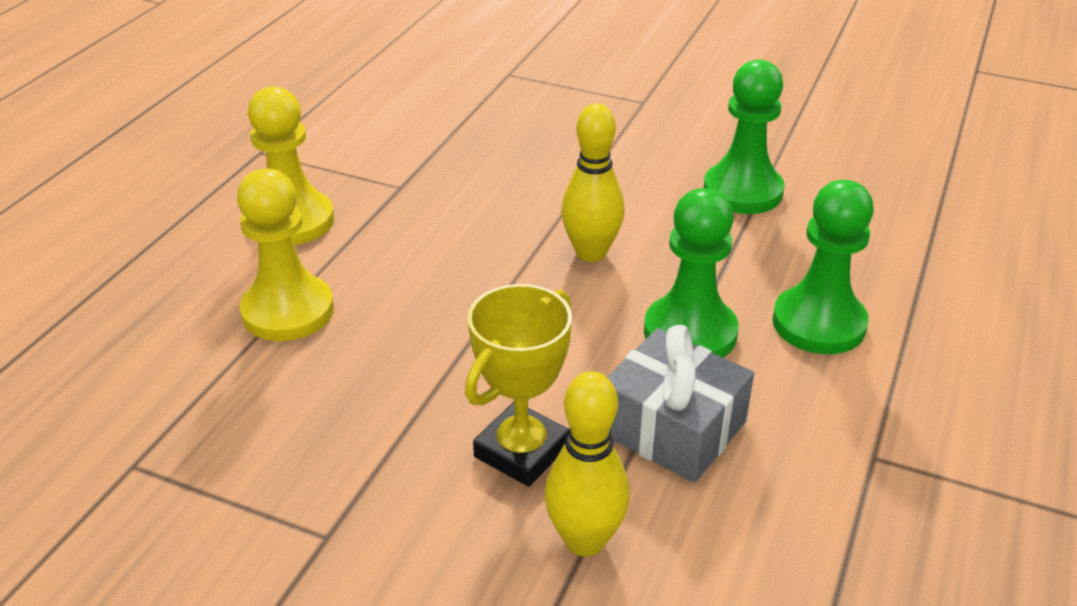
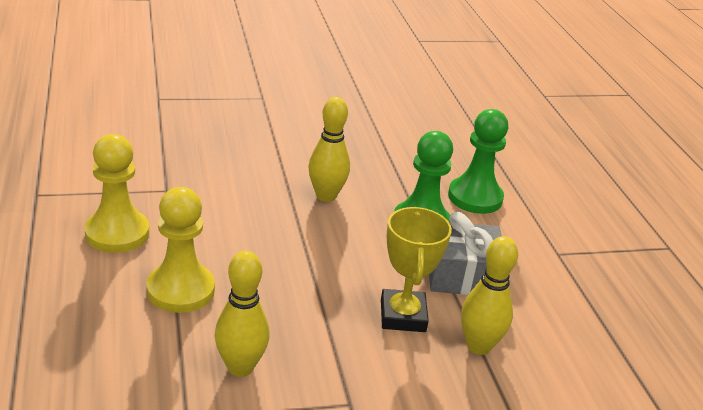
camera: 40 degrees left, 5 degrees down
(252, 430) = (240, 367): none -> yellow bowling pin
(742, 191) = (370, 137): green pawn -> none

